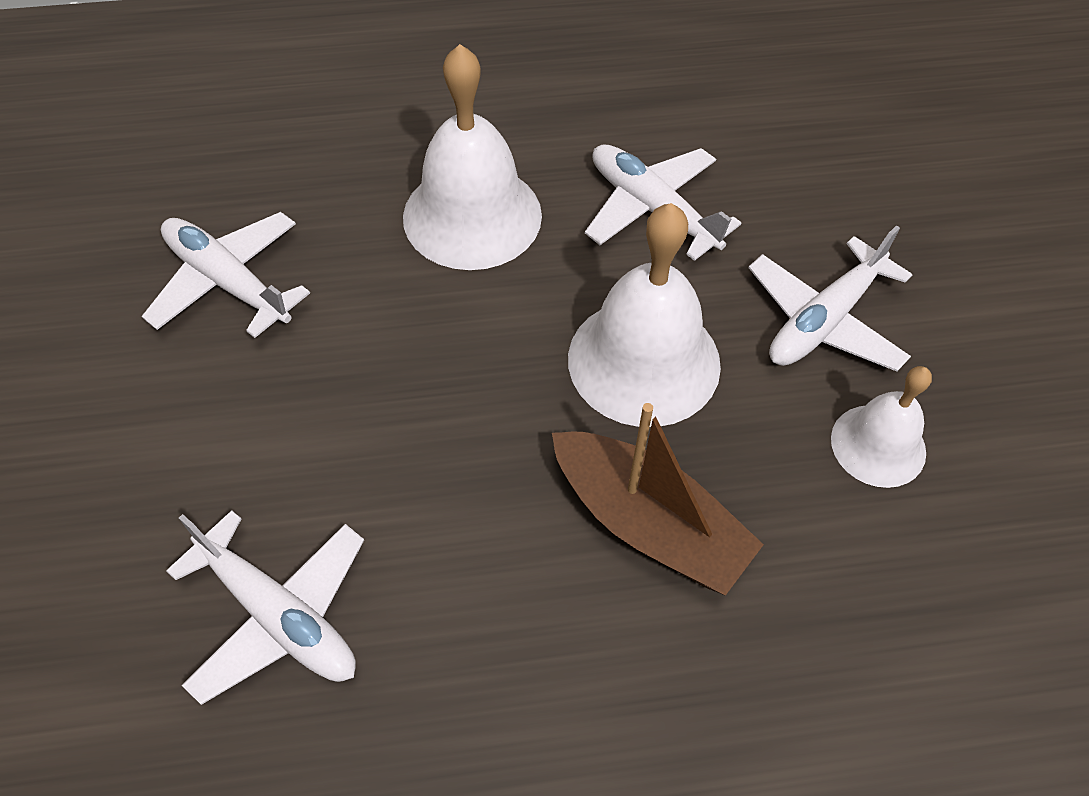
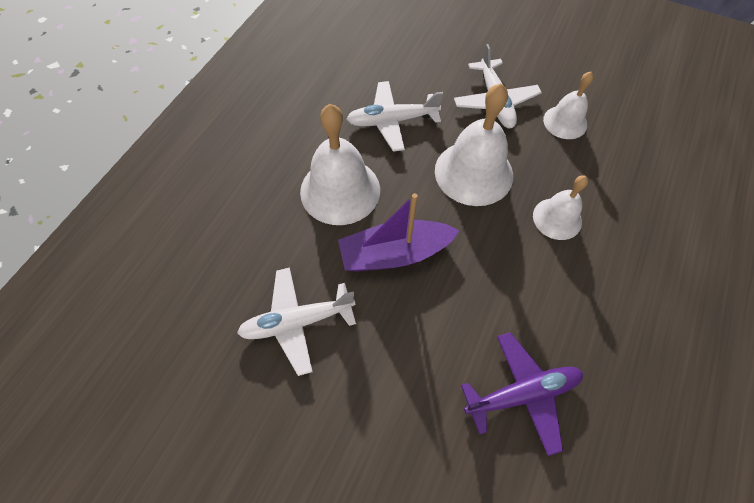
camera: 55 degrees left, 5 degrees up
(279, 615) = (522, 393): white plane -> purple plane
(412, 334) = (395, 254): none -> purple boat
(648, 524) = (557, 218): brown boat -> white bell

